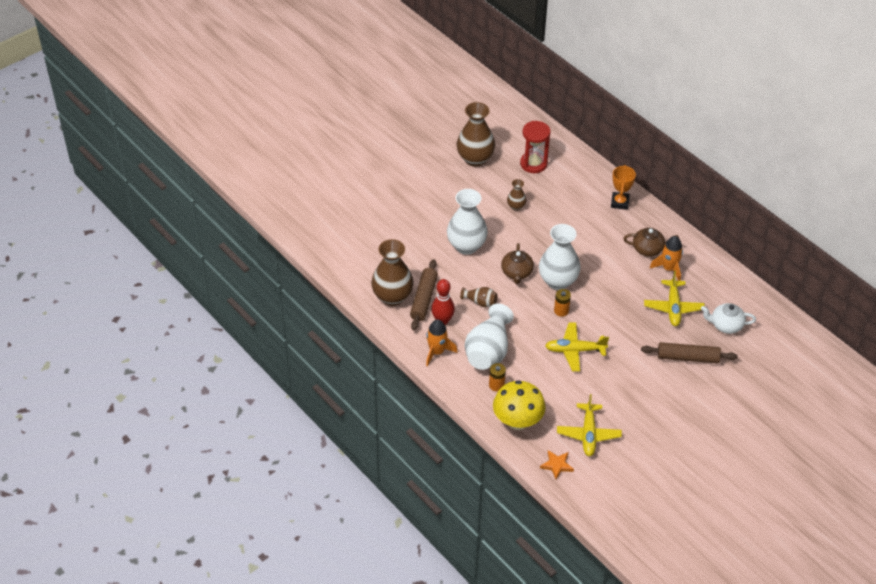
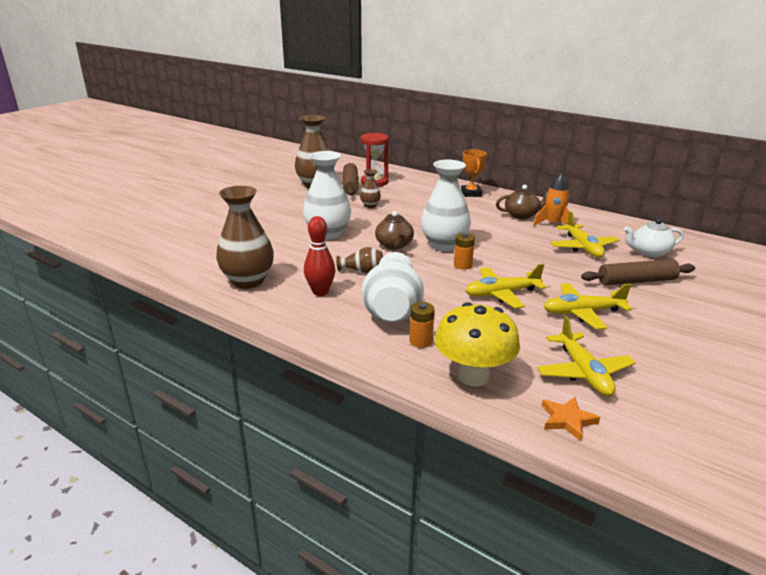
camera: 15 degrees left, 20 degrees down
(423, 299) = (289, 277): brown rolling pin -> brown rolling pin (350, 185)
(437, 352) = (322, 321): orange rocket -> none
(622, 382) = (582, 312): none -> yellow plane

